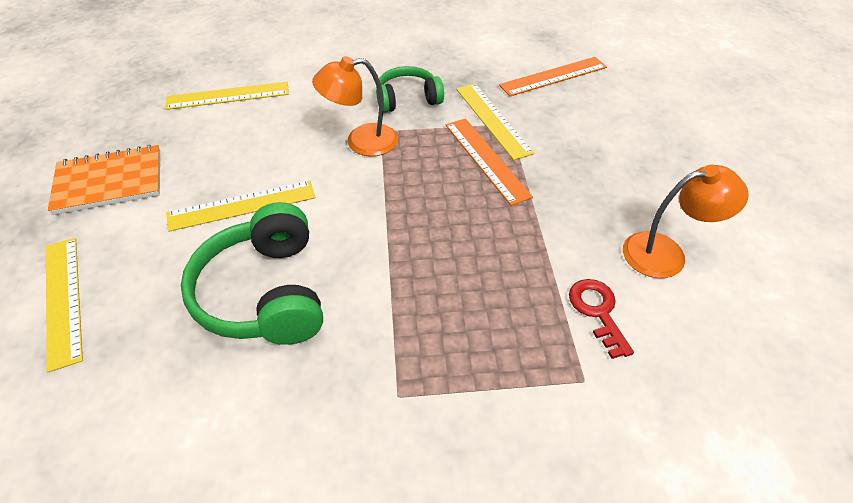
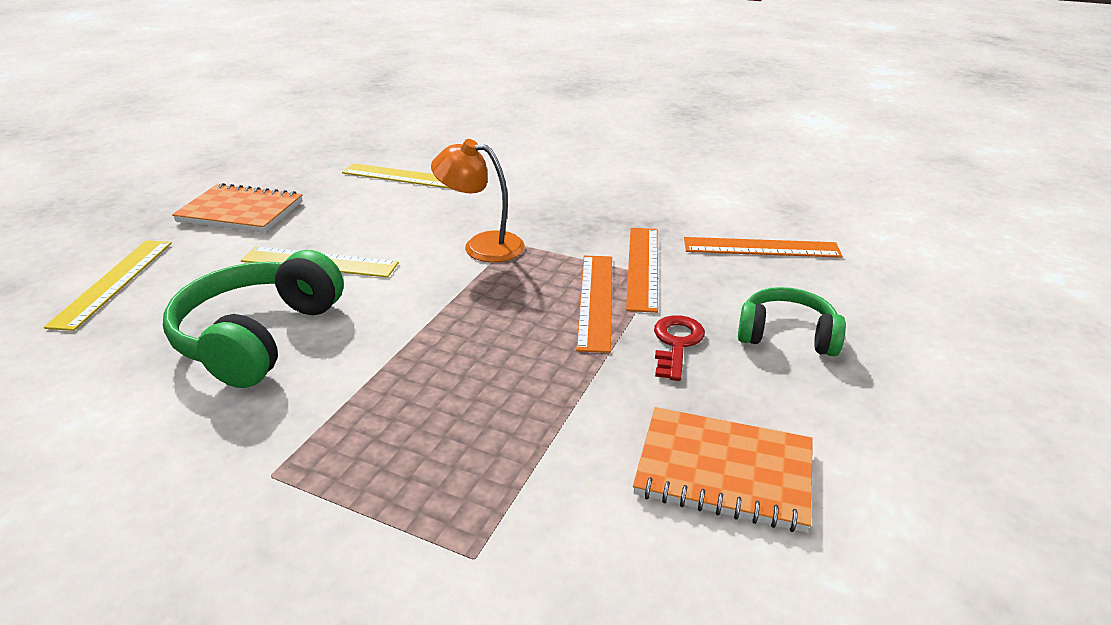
camera: 30 degrees right, 15 degrees down
(407, 99) = (568, 224): green headphones -> green headphones (786, 335)
(492, 120) = (642, 267): yellow ruler -> orange ruler
(597, 311) = (567, 494): red key -> red key (676, 343)
(666, 253) = (724, 471): orange lamp -> orange notebook

